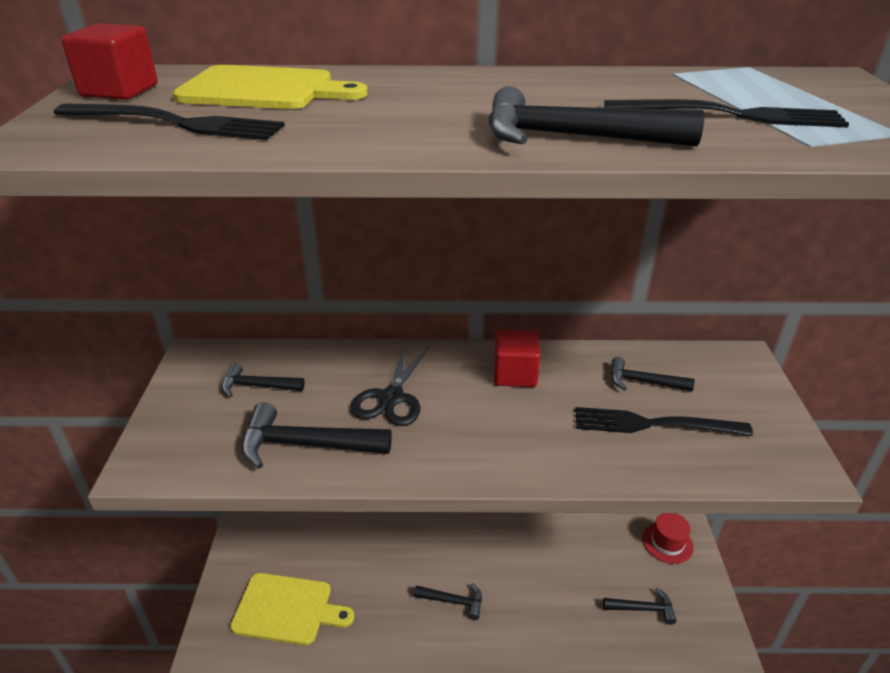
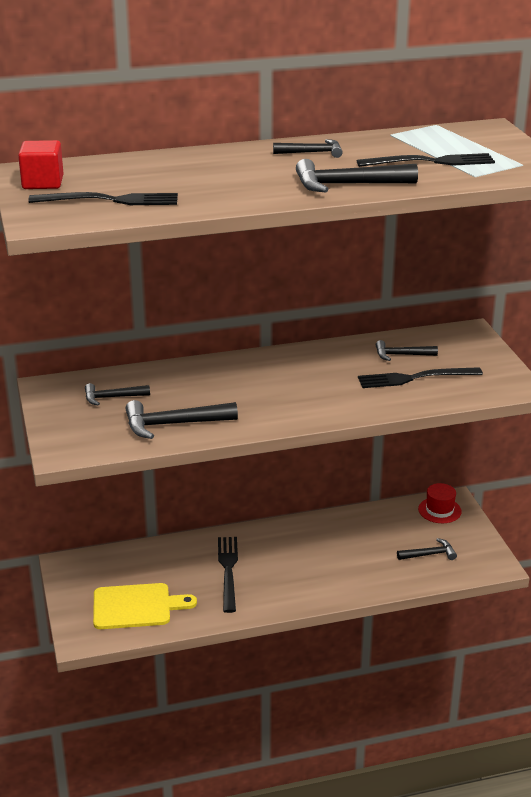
camera: 15 degrees left, 5 degrees down
(263, 90) = (137, 172): yellow cutting board -> none
(392, 397) = (221, 390): black scissors -> none
(404, 579) = (228, 570): none -> black fork
(453, 601) = (275, 577): black hammer -> black hammer (312, 153)
(515, 374) = (306, 363): red cube -> none

